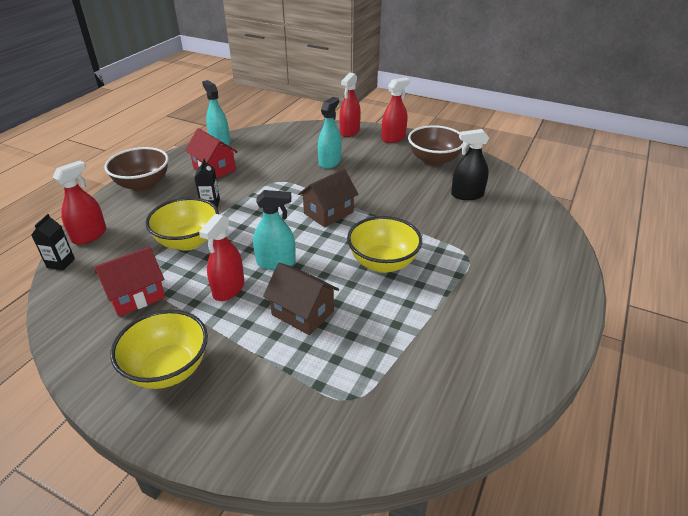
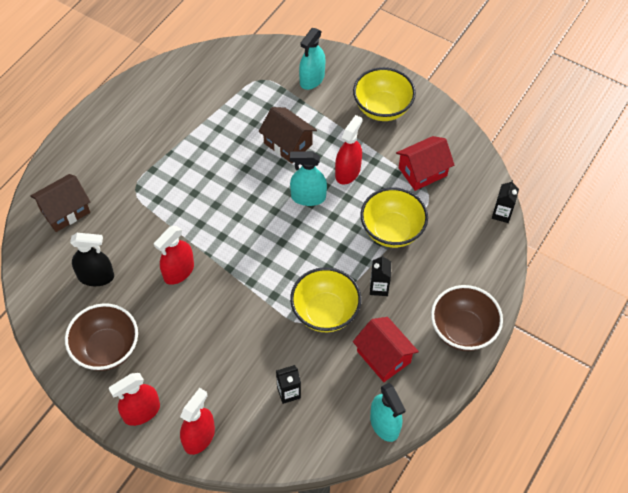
camera: 175 degrees left, 20 degrees up
(89, 235) = (490, 248): red spray bottle -> red spray bottle (178, 271)
(289, 150) = (288, 392): none -> black carton
(328, 213) = (253, 260): brown house -> brown house (65, 211)
(329, 162) = (239, 358): turquoise spray bottle -> turquoise spray bottle (312, 79)
(383, 263) = (213, 188): yellow bowl -> yellow bowl (325, 312)

